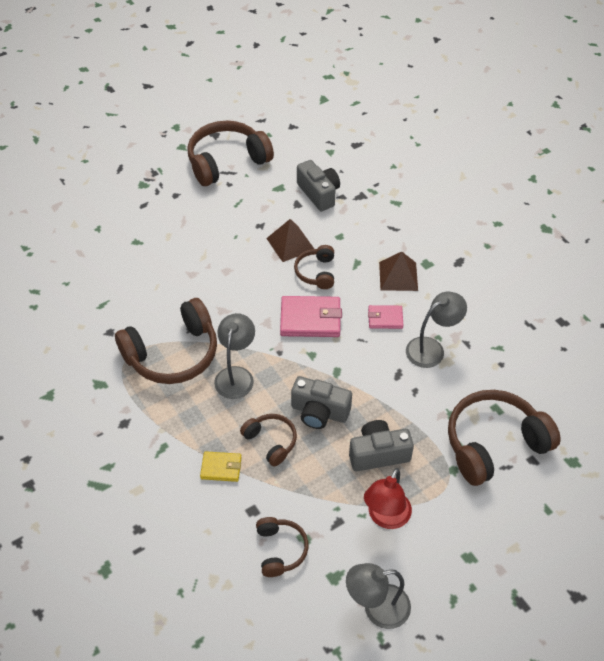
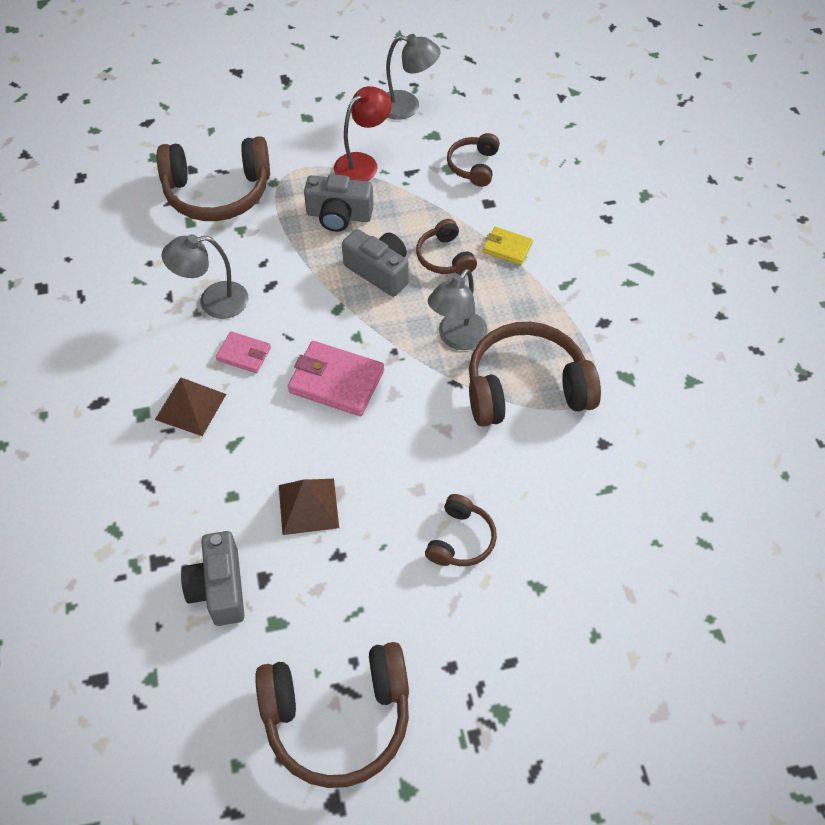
camera: 160 degrees left, 5 degrees up
(316, 272) = (295, 446): brown headphones -> brown headphones (460, 539)

